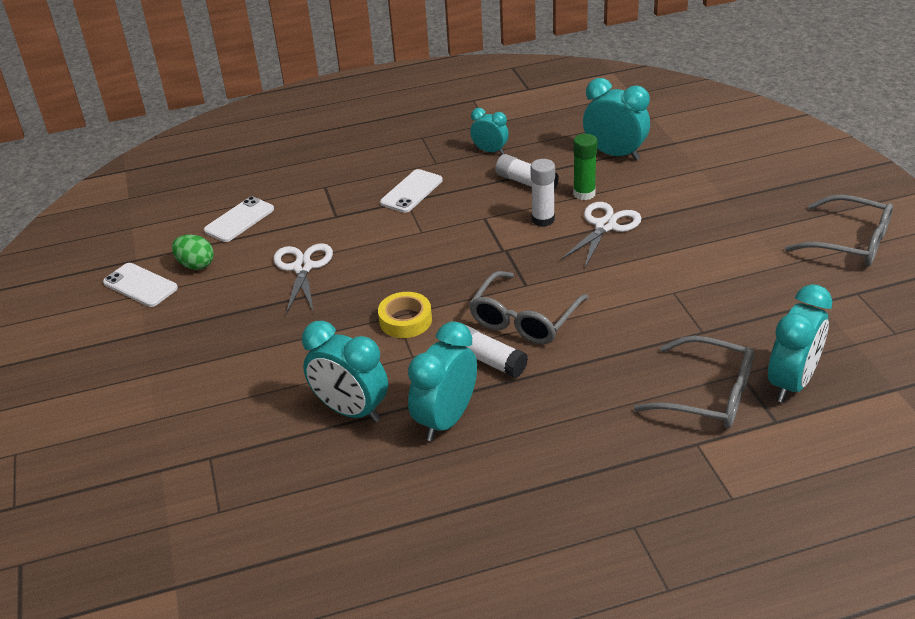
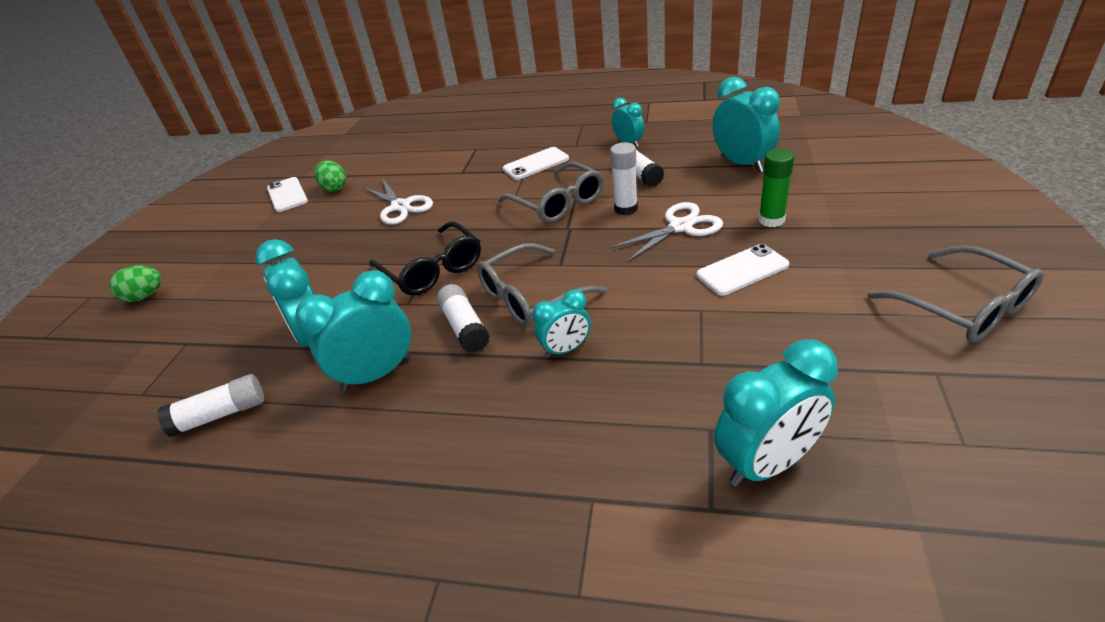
camera: 30 degrees right, 0 degrees up
(94, 433) = (145, 296): none -> green egg
(239, 220) = (394, 162): white phone -> white phone (742, 270)
(303, 267) = (400, 206): white scissors -> white scissors turned 120 degrees clockwise
(329, 497) = (220, 415): none -> white glue stick
(405, 320) = (432, 269): yellow tape -> black glasses
(584, 194) = (684, 193): green glue stick -> green glue stick (771, 220)
(592, 352) = (566, 349): none -> turquoise clock
(707, 395) = (650, 441): grey glasses -> grey glasses (558, 203)

